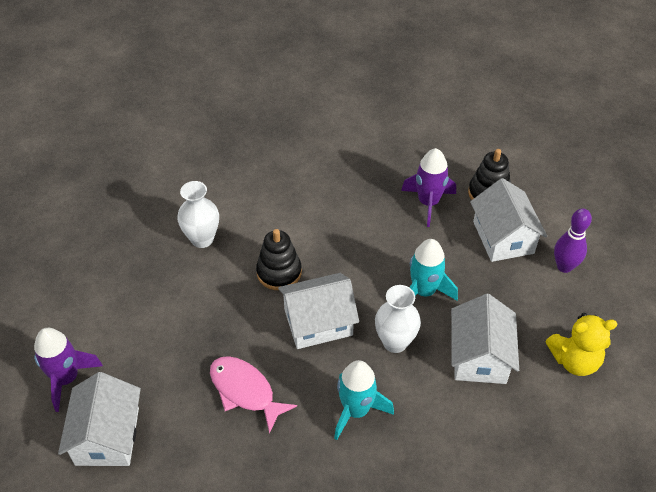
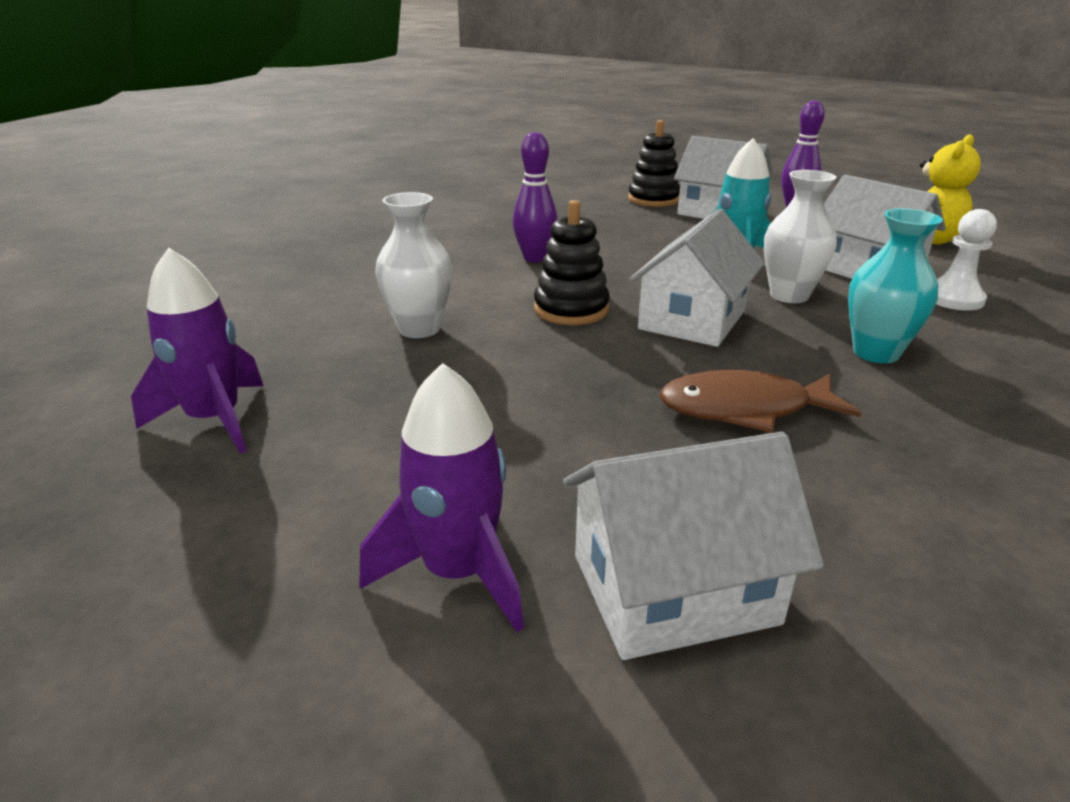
camera: 45 degrees left, 20 degrees down
(107, 436) = (673, 588): white house -> white house turned 60 degrees counterclockwise
(245, 391) = (744, 409): pink fish -> brown fish
(325, 214) = (535, 258): none -> purple bowling pin
(356, 410) = (876, 353): turquoise rocket -> turquoise vase
(428, 203) = (617, 219): purple rocket -> purple rocket (215, 420)
(475, 414) = (953, 299): none -> white pawn

